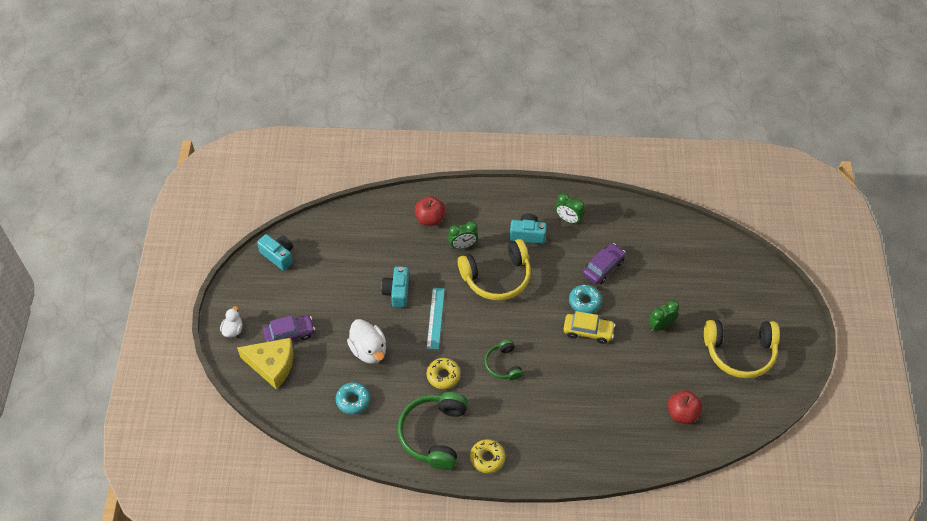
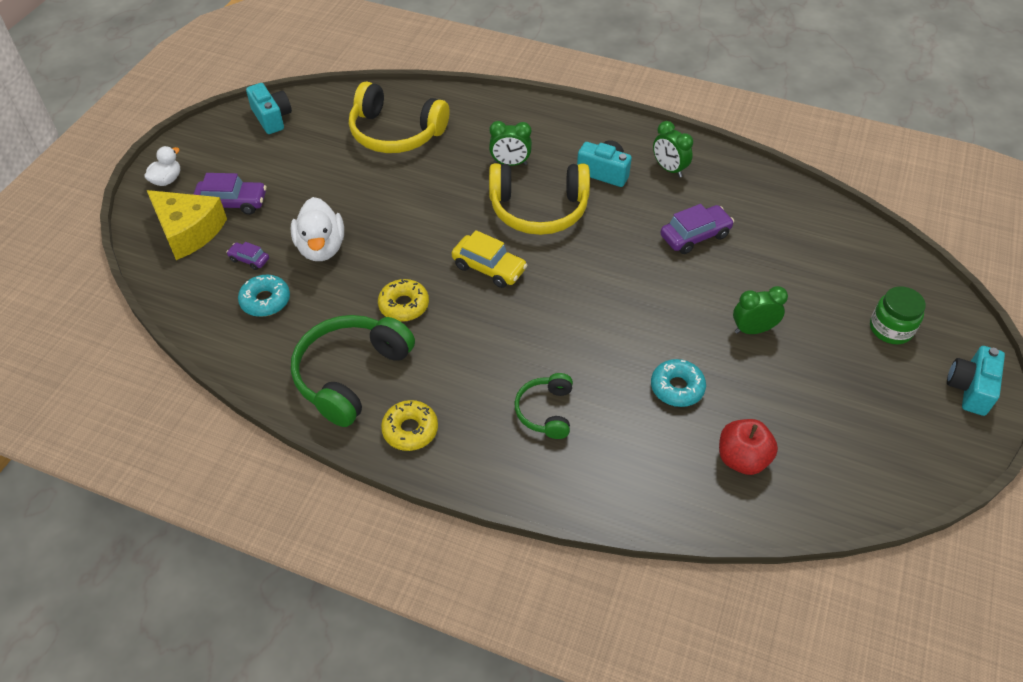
camera: 20 degrees right, 5 degrees down
(325, 374) = (249, 259): none -> purple car
(397, 292) = (396, 192): turquoise camera -> turquoise camera (970, 388)
(430, 219) = (482, 125): red apple -> none
(435, 318) = (430, 235): turquoise ruler -> none
(503, 364) = (495, 315): green headphones -> green headphones (546, 411)
(584, 302) = (649, 270): turquoise donut -> turquoise donut (677, 388)
(588, 331) = (639, 307): yellow car -> yellow car (489, 268)
(739, 300) = (890, 329): none -> green jar
(740, 352) = (869, 399): yellow headphones -> yellow headphones (396, 133)

